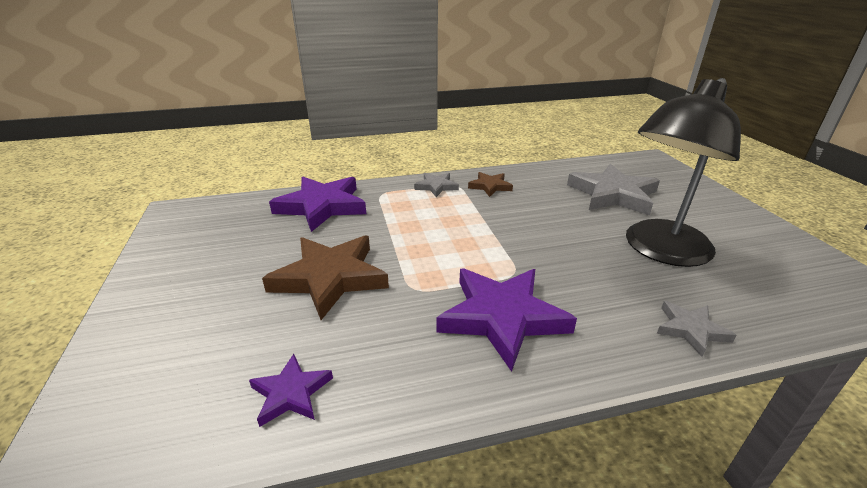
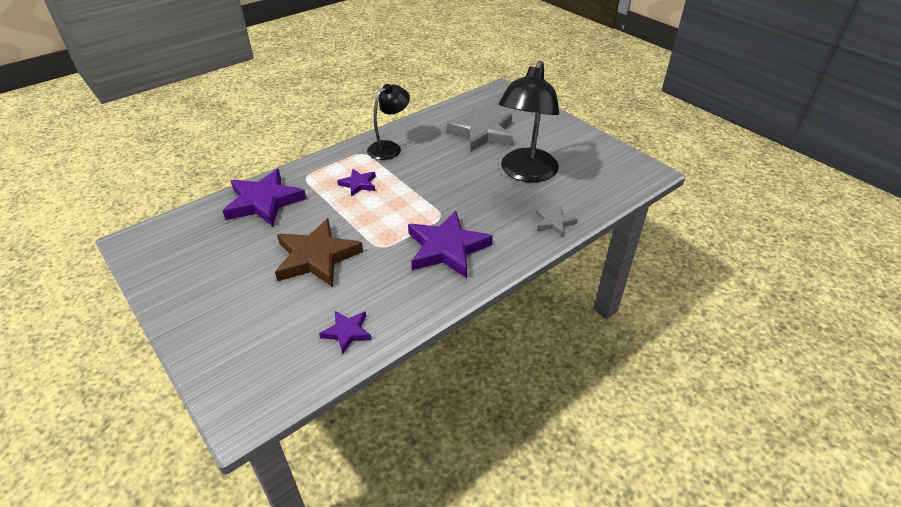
camera: 25 degrees left, 10 degrees up
(432, 213) = (358, 184): none -> purple star
(436, 186) = (346, 158): grey star -> none
(490, 186) = (389, 147): brown star -> black lamp

